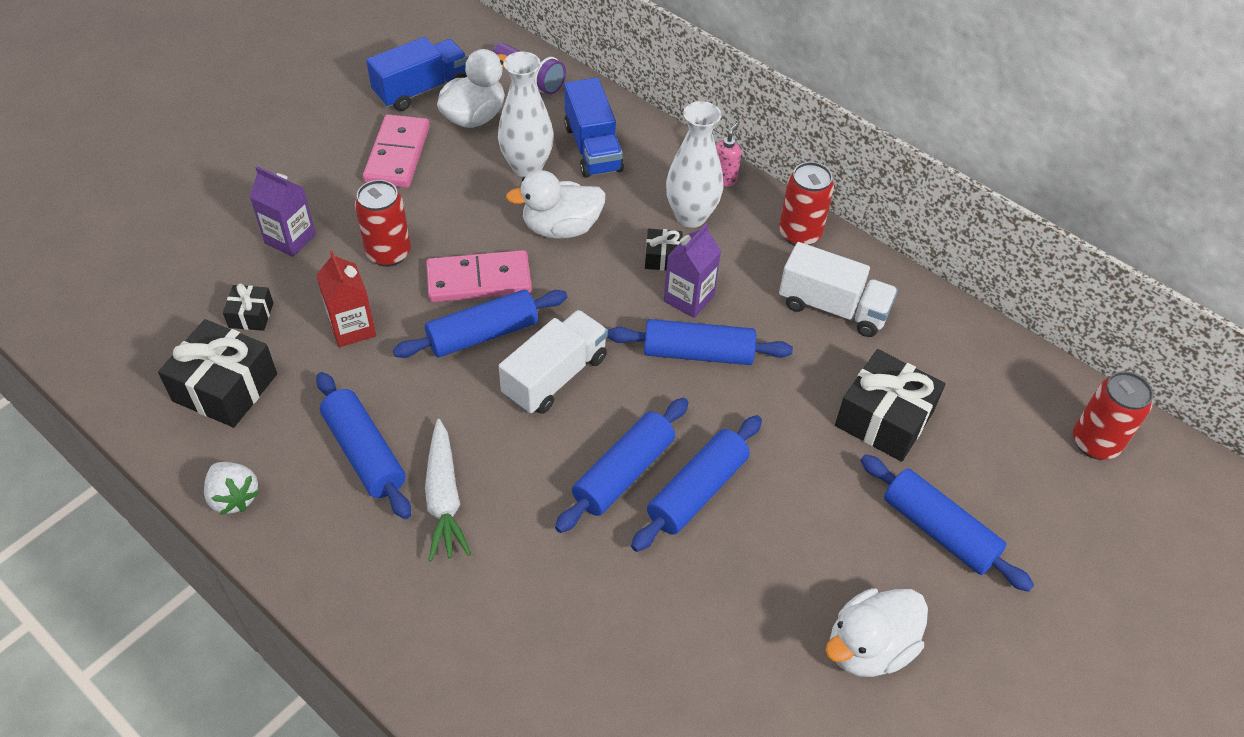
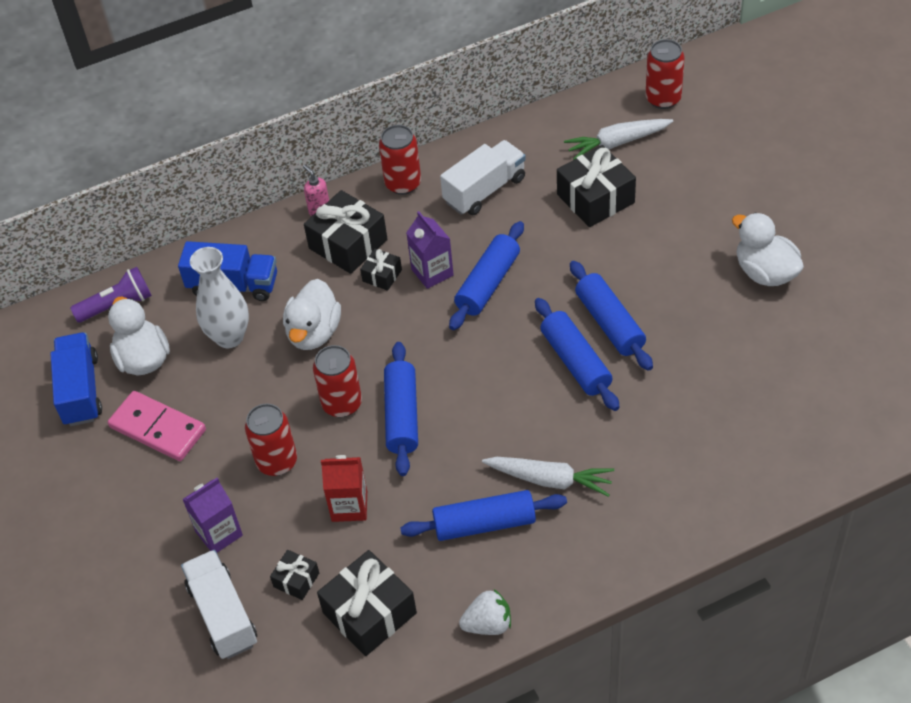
camera: 60 degrees left, 0 degrees up
(479, 280) = (342, 404): pink domino -> red can
(555, 376) = (468, 379): white truck -> white truck (223, 615)
(691, 216) = (348, 244): white vase -> black gift
(868, 648) = (765, 272): white duck -> white duck turned 150 degrees clockwise
(938, 530) = (695, 204): blue rolling pin -> none
(987, 415) = (617, 143): none -> white carrot

